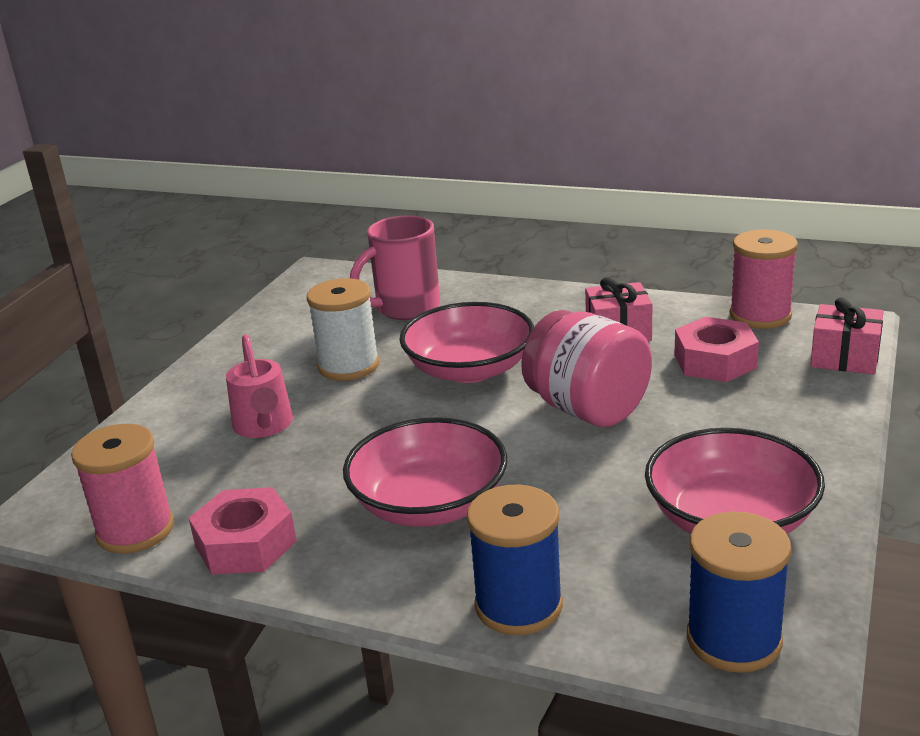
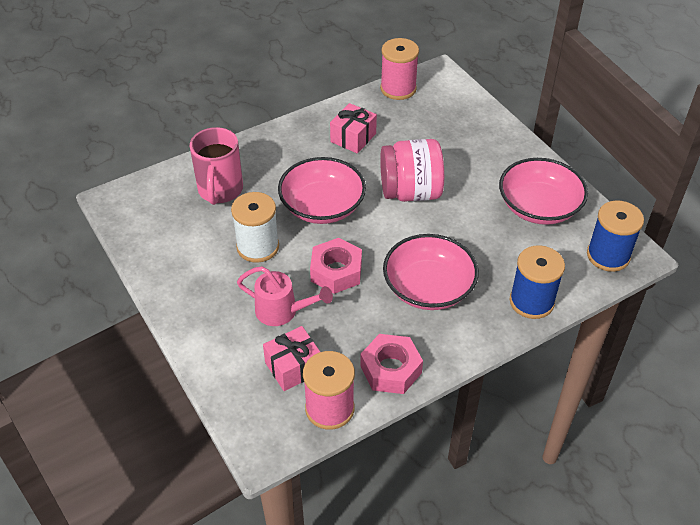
camera: 55 degrees left, 20 degrees up
(715, 361) = (419, 129): pink nut -> pink nut (336, 271)
(844, 358) = (464, 94): pink gift -> pink gift (293, 367)

